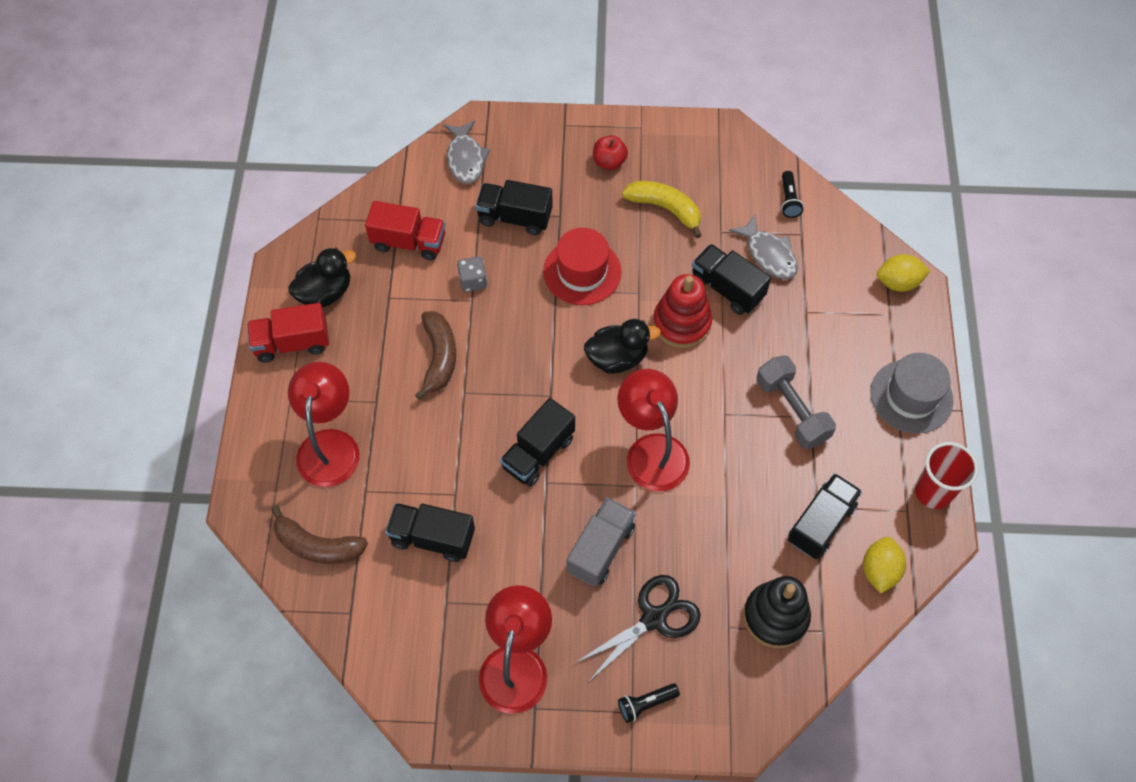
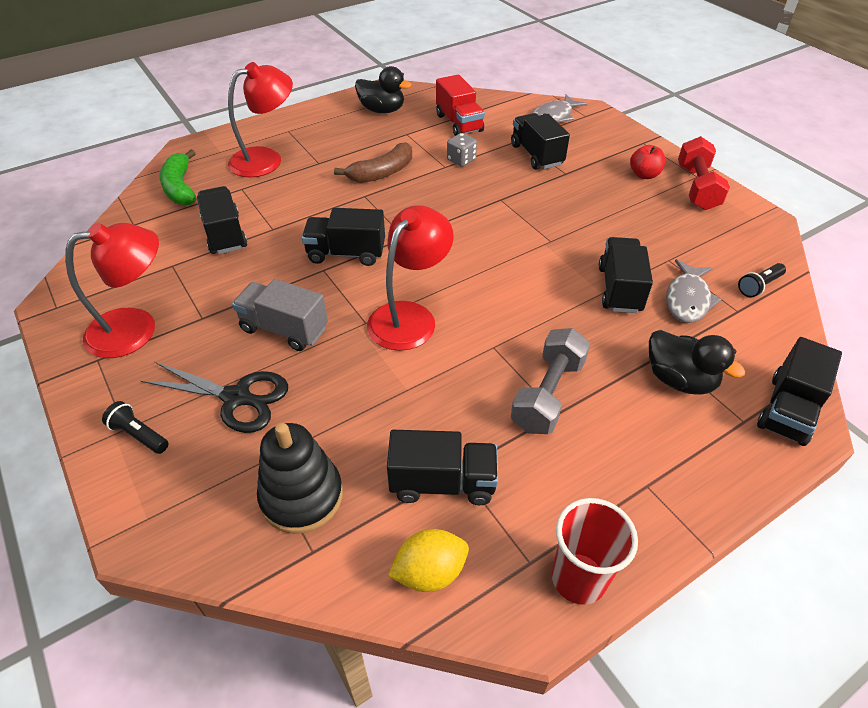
camera: 55 degrees right, 15 degrees down
(292, 343) = (331, 114): red truck -> none
(317, 546) = (180, 187): brown banana -> green banana
(582, 272) = (532, 204): red hat -> none
(600, 549) = (284, 329): grey truck -> grey truck turned 150 degrees counterclockwise
(617, 358) = (477, 256): black duck -> black duck (679, 380)
(655, 140) = (697, 188): none -> red dumbbell
(665, 208) = (645, 220): yellow banana -> none
(681, 323) = (552, 277): red stacking toy -> none
(898, 282) = (788, 409): yellow lemon -> black truck
(911, 396) = (673, 491): grey hat -> none

